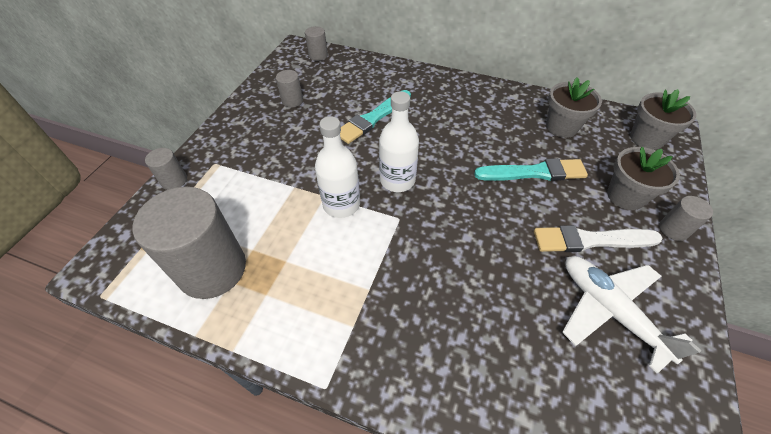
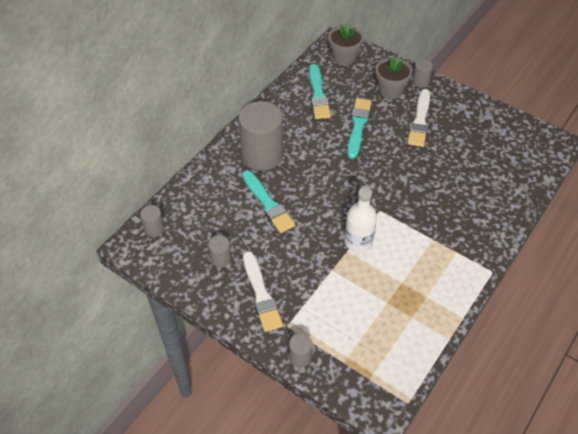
camera: 75 degrees left, 0 degrees up
(212, 269) = (399, 328): grey cylinder -> grey cylinder (262, 155)
(253, 136) = (261, 294): none -> white brush
(397, 180) = (343, 203): white bottle -> none
(561, 127) = (318, 94): grey flower pot -> turquoise brush
(609, 310) = (466, 132): white plane -> none

